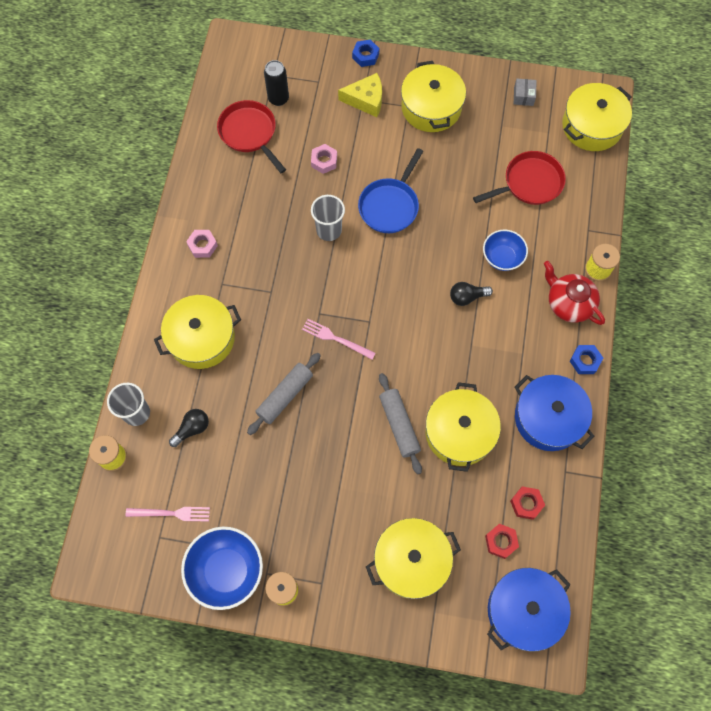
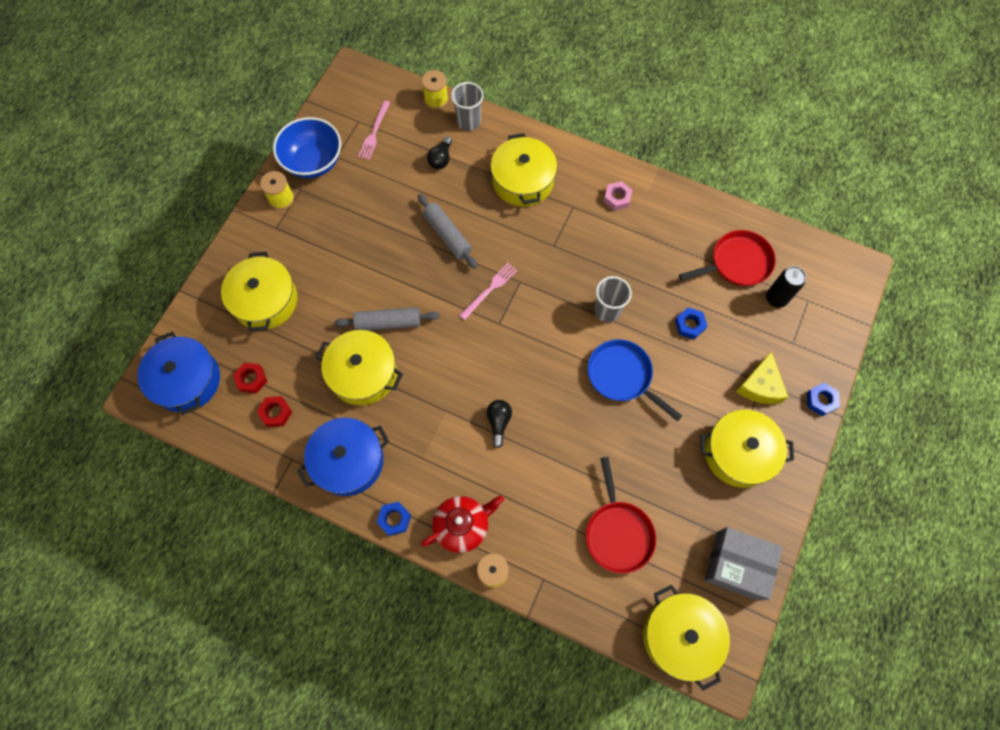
camera: 105 degrees right, 0 degrees up
(192, 429) = (441, 159): black light bulb -> black light bulb turned 45 degrees clockwise
(324, 161) = (689, 325): pink nut -> blue nut
(502, 257) = (534, 472): blue bowl -> none
(523, 96) = (737, 565): grey box -> grey box, size x2.13

